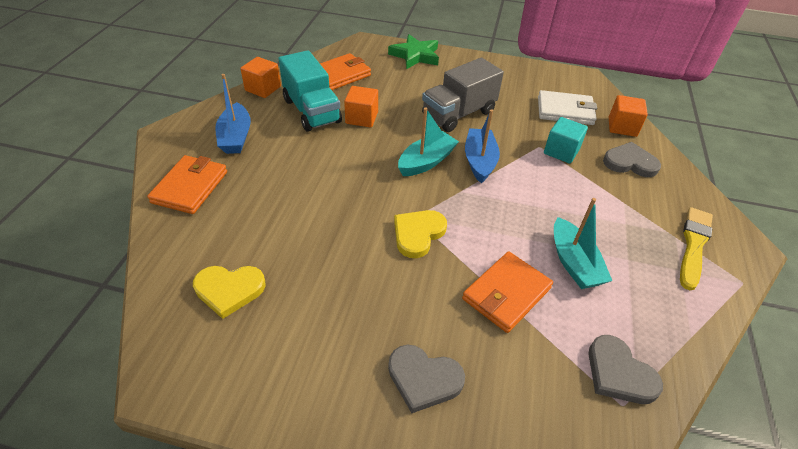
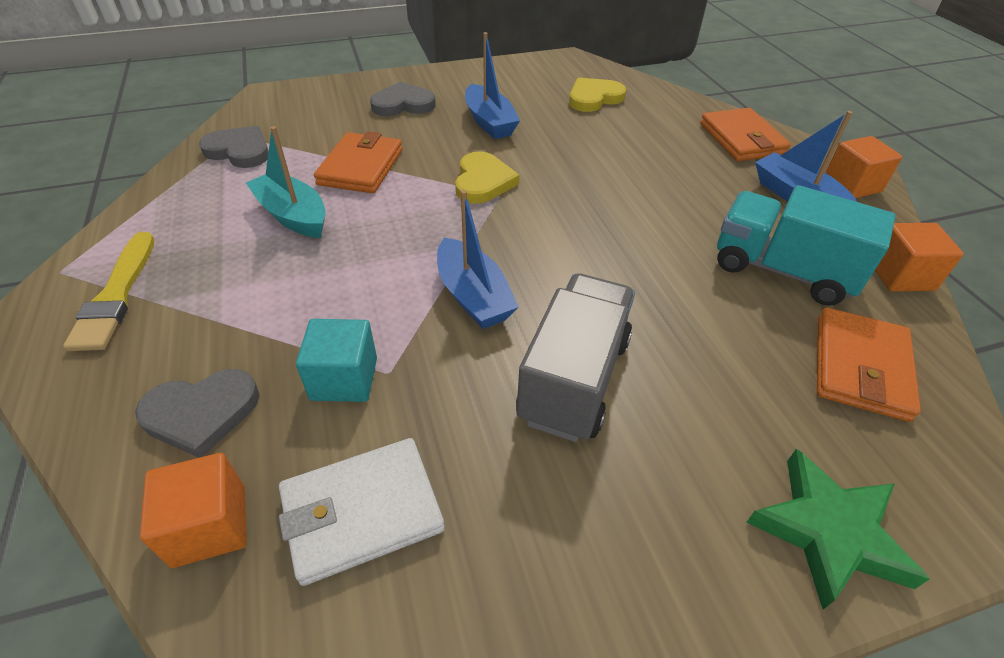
camera: 150 degrees right, 0 degrees up
(358, 302) = (489, 122): none -> blue boat
(361, 118) = (706, 292): orange cube -> orange cube (851, 185)
(426, 162) = (546, 263): turquoise boat -> none

